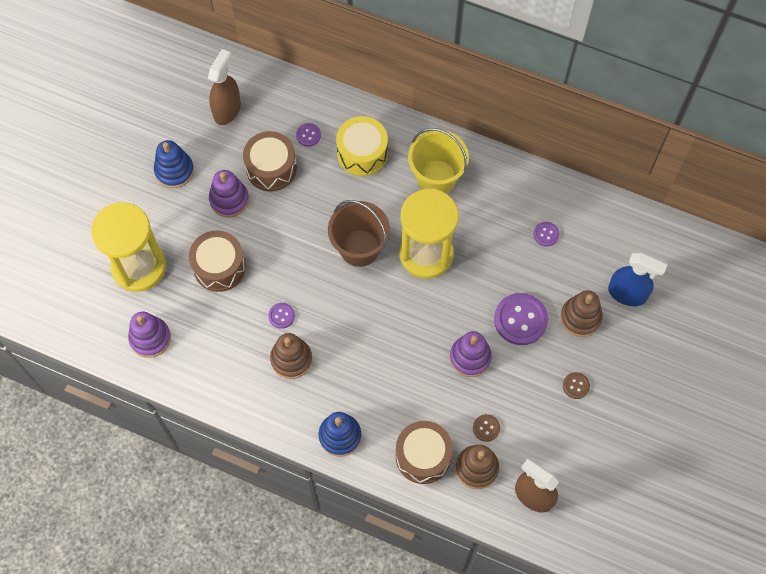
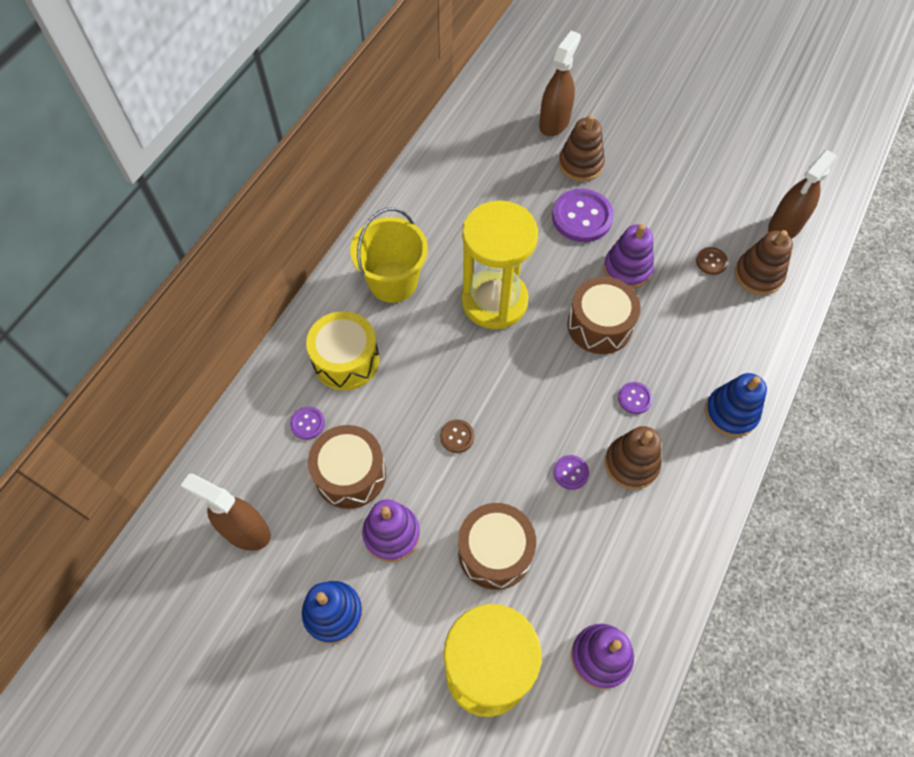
camera: 85 degrees left, 5 degrees down
(359, 248) = (480, 373): brown bucket -> none
(423, 456) = (749, 326): brown drum -> brown drum (599, 325)
(546, 234) = (479, 183): purple button -> purple button (634, 398)
(576, 386) = (659, 177): brown button -> brown button (457, 436)
(627, 294) = (554, 122): blue spray bottle -> brown spray bottle

